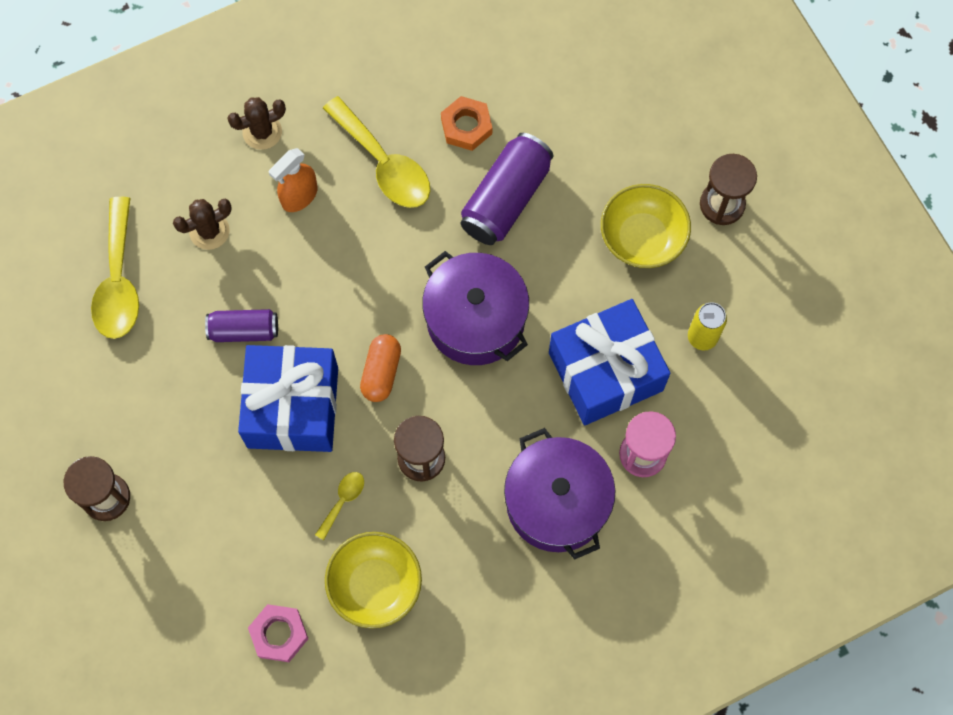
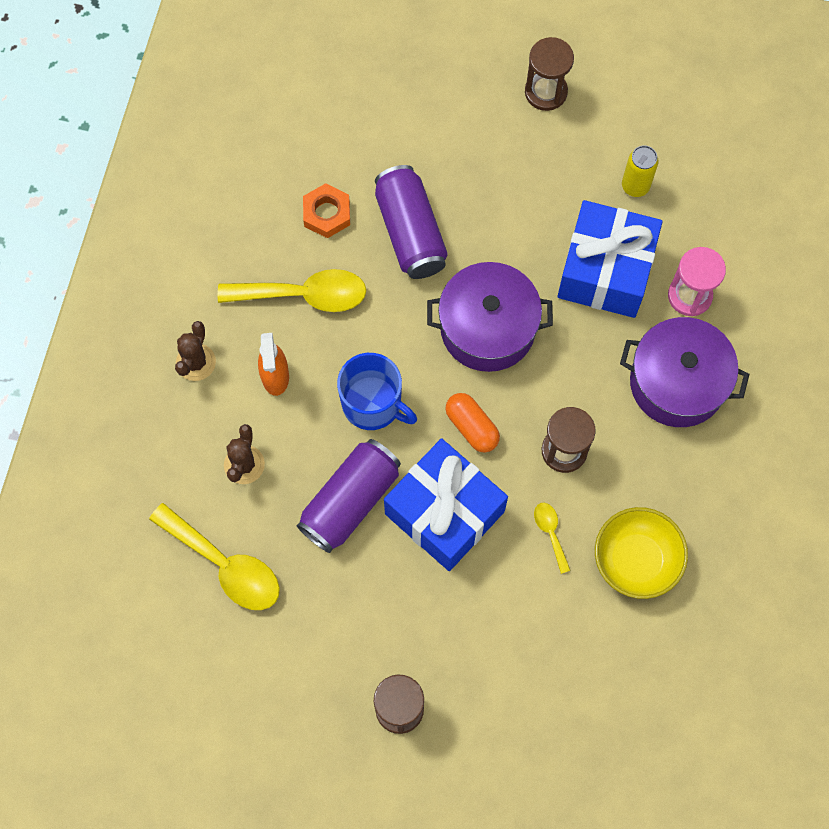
camera: 50 degrees left, 0 degrees up
(244, 330) = (350, 501): purple can -> purple can, size x1.64
(279, 634) = (617, 659): pink nut -> none
(337, 284) = (373, 404): none -> blue mug
(642, 238) = (524, 165): yellow bowl -> none

